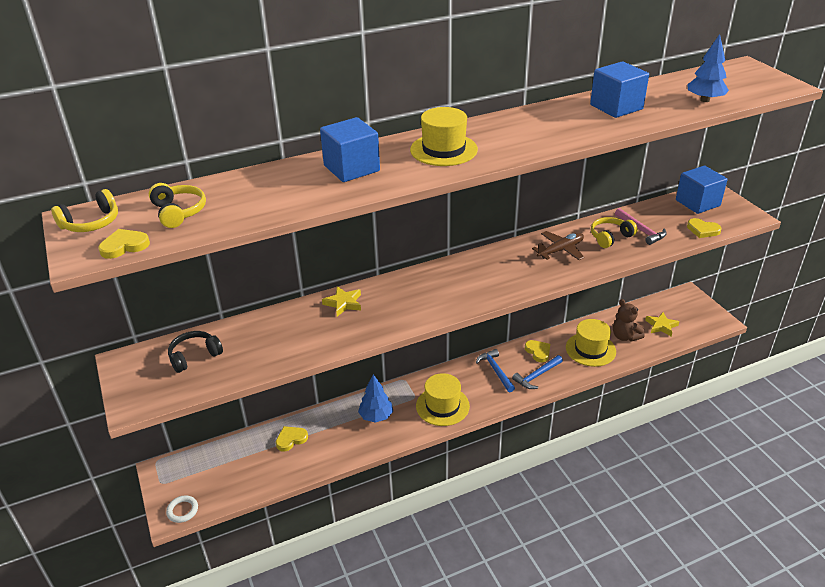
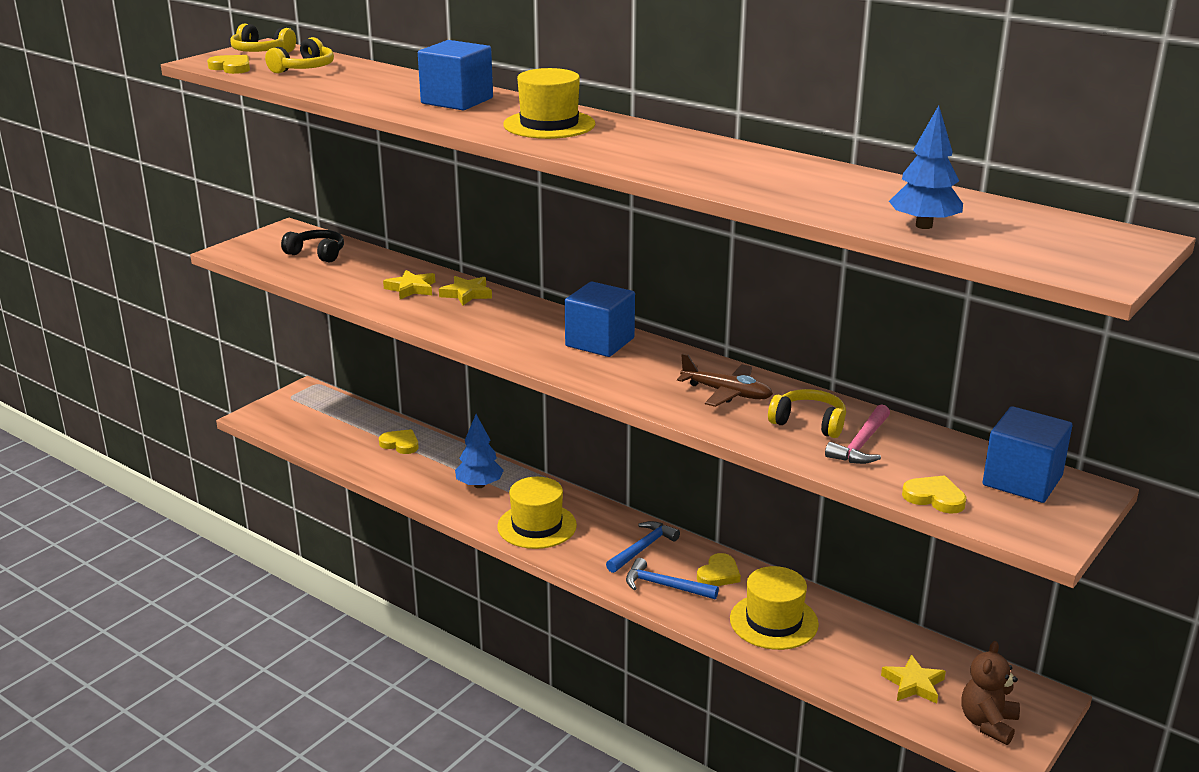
camera: 60 degrees right, 10 degrees down
(182, 510) = (262, 420): white ring -> none
(310, 325) = (411, 288): none -> yellow star
(616, 107) = (806, 180): blue cube -> blue cube (600, 342)
(625, 336) = (842, 649): brown teddy bear -> brown teddy bear (988, 723)
(703, 230) = (934, 497): yellow heart -> yellow heart turned 120 degrees clockwise

